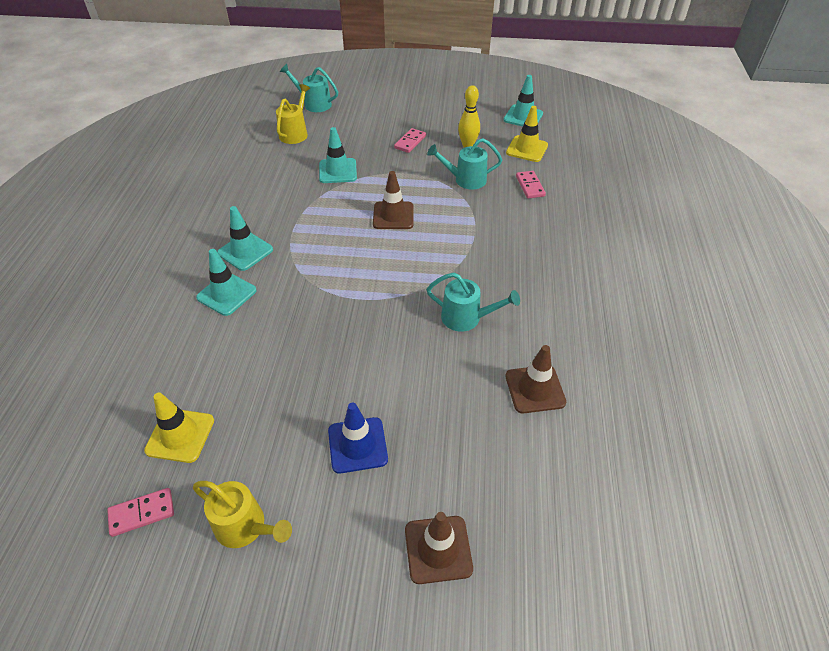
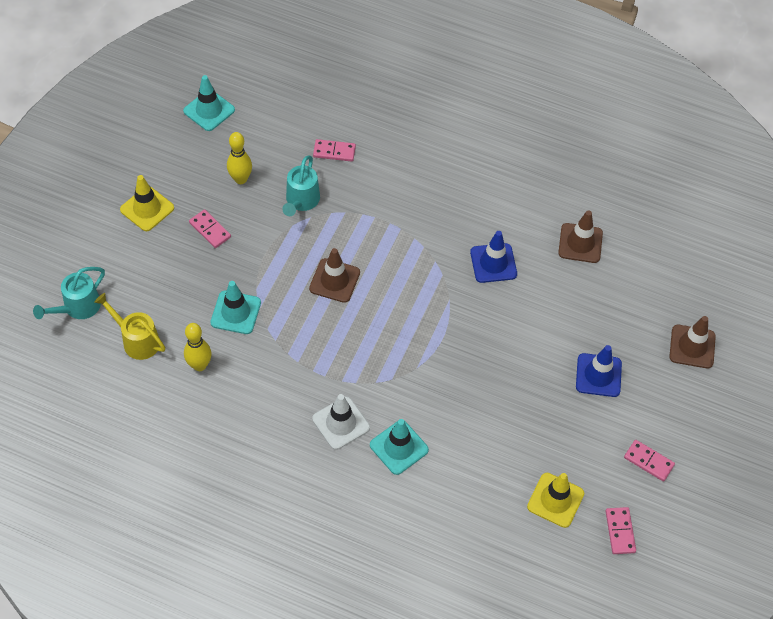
camera: 75 degrees left, 10 degrees up
(245, 251) = (341, 423): turquoise traffic cone -> white traffic cone
(246, 527) = (648, 461): yellow watering can -> pink domino
(282, 165) = (199, 365): none -> yellow bowling pin
(467, 318) = (493, 263): turquoise watering can -> blue traffic cone
(527, 149) = (271, 130): yellow traffic cone -> yellow traffic cone (147, 209)

